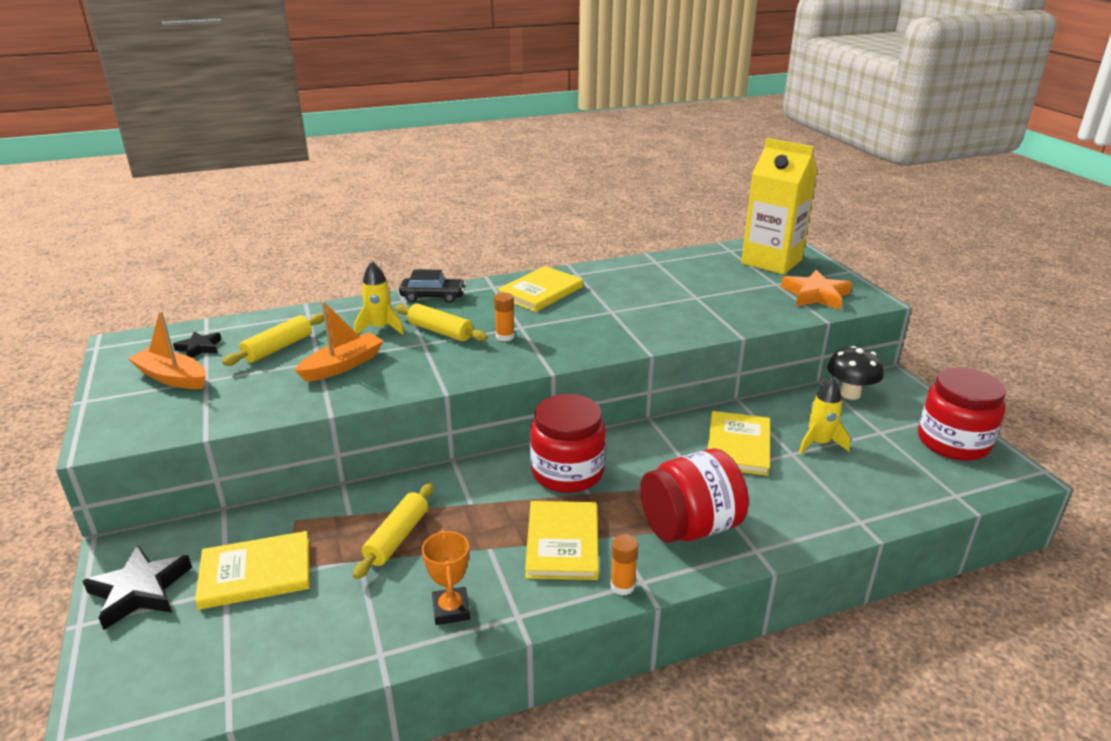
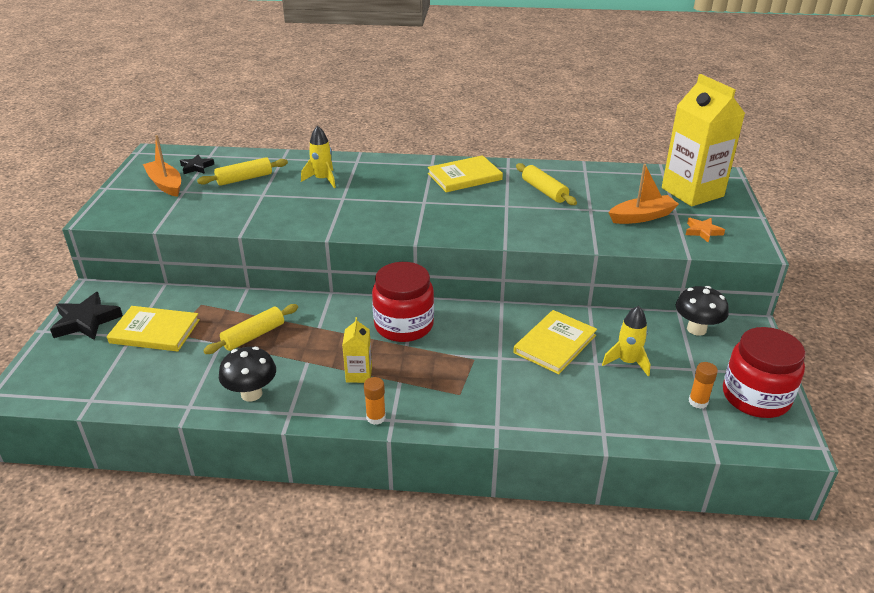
camera: 25 degrees right, 5 degrees up
(342, 365) = (275, 202): orange boat -> orange boat (642, 217)
(433, 296) = (380, 163): black car -> none
(440, 331) = (362, 192): yellow rolling pin -> yellow rolling pin (544, 191)
(451, 609) = (251, 394): orange trophy -> black mushroom
(505, 336) = (405, 207): orange glue stick -> orange glue stick (698, 402)
(562, 543) = (359, 374): yellow book -> yellow carton
(690, 527) = (461, 393): red jar -> none
(815, 295) = (702, 232): orange star -> orange star, size x0.59

